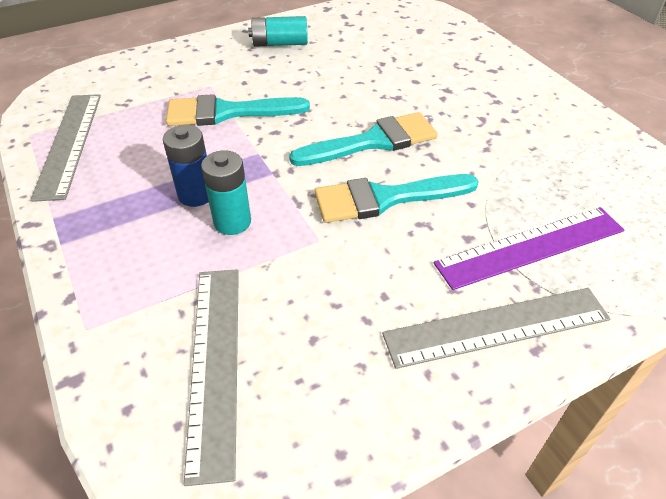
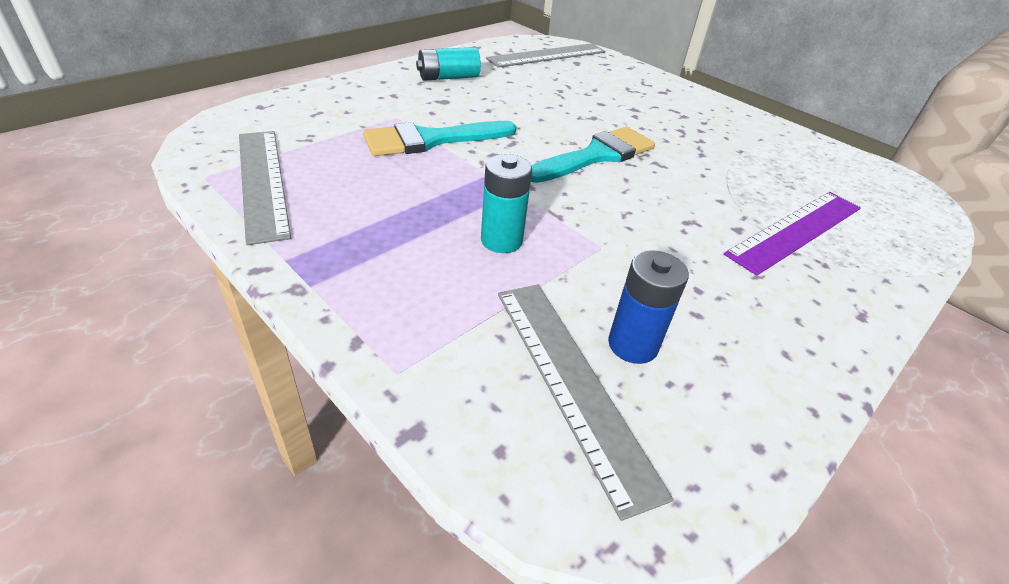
camera: 20 degrees left, 5 degrees down
(196, 195) = (445, 219): blue battery -> blue battery (632, 345)
(385, 198) = (641, 203): turquoise brush -> none
(496, 326) = (816, 301): grey ruler -> grey ruler (547, 55)

